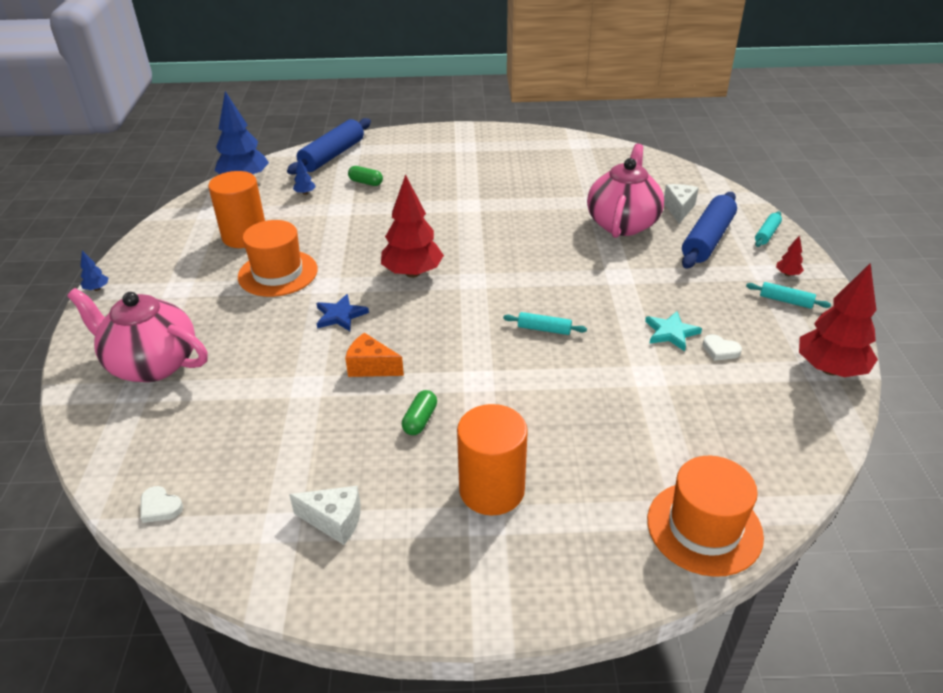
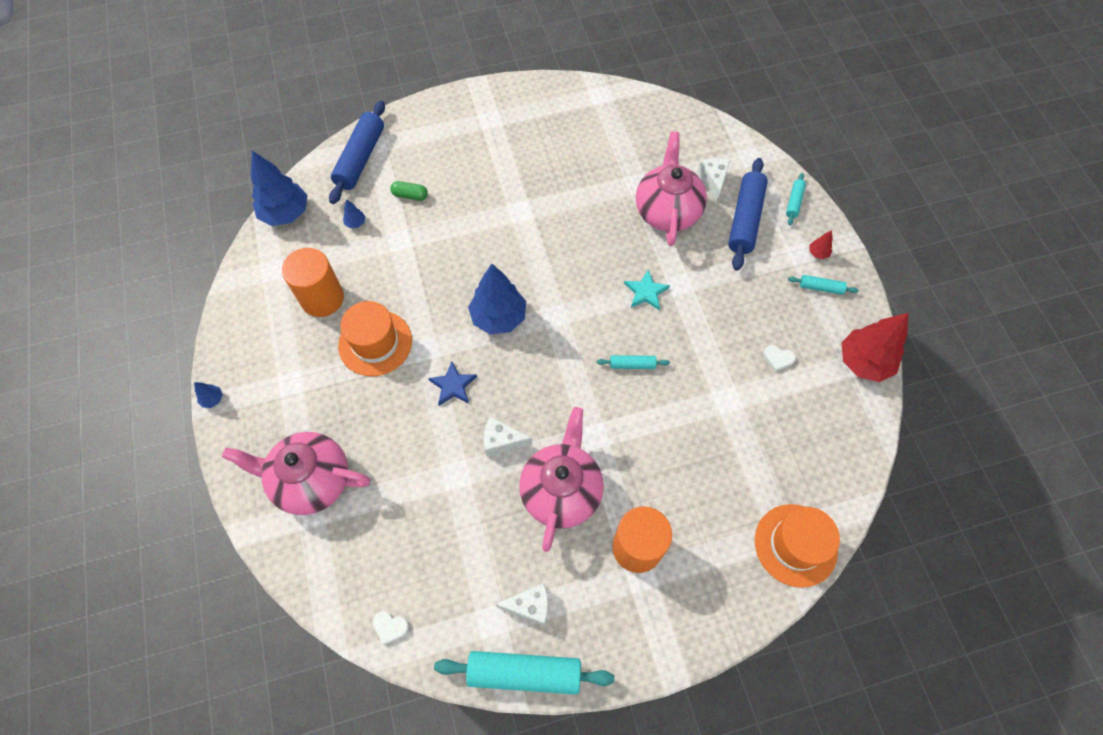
camera: 15 degrees left, 25 degrees up
(295, 589) = (524, 673): none -> turquoise rolling pin
(371, 367) = (502, 441): orange cheese -> white cheese
(412, 273) = (498, 317): red tree -> blue tree
(420, 420) = (561, 490): green capsule -> pink teapot
(671, 332) = (736, 346): turquoise star -> turquoise star (646, 292)

